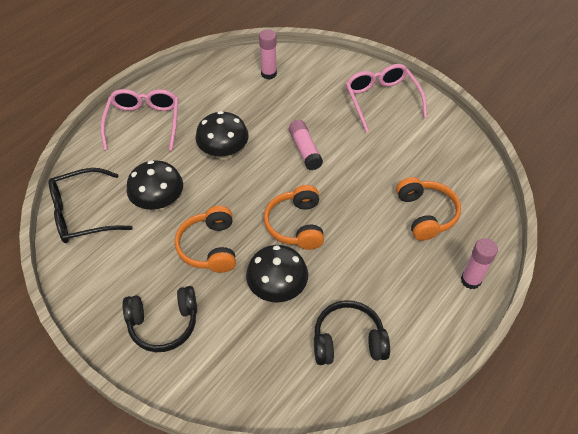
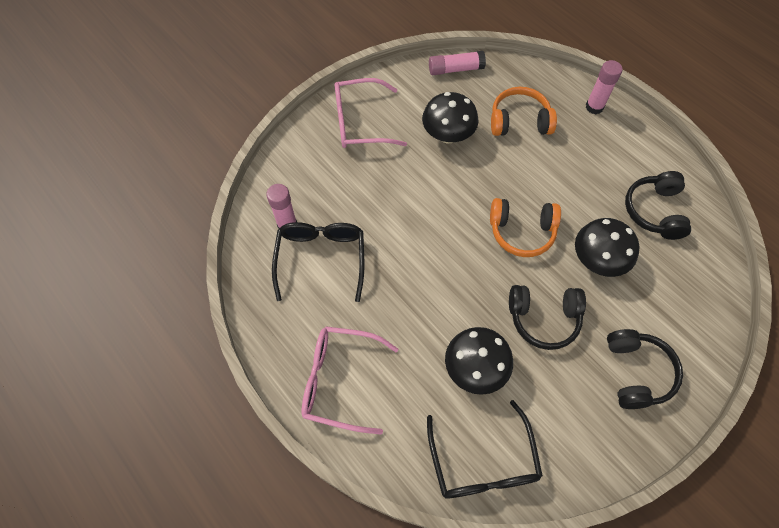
camera: 80 degrees left, 10 degrees up
(209, 247) = (543, 319): orange headphones -> black headphones
(224, 152) = (408, 290): black mushroom -> black mushroom (448, 135)
(243, 97) = (321, 258): none -> black glasses
(305, 150) = (420, 207): pink glue stick -> pink glue stick (455, 69)

